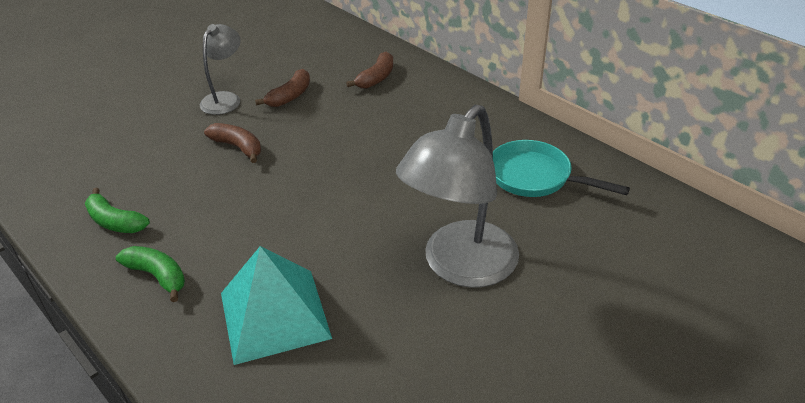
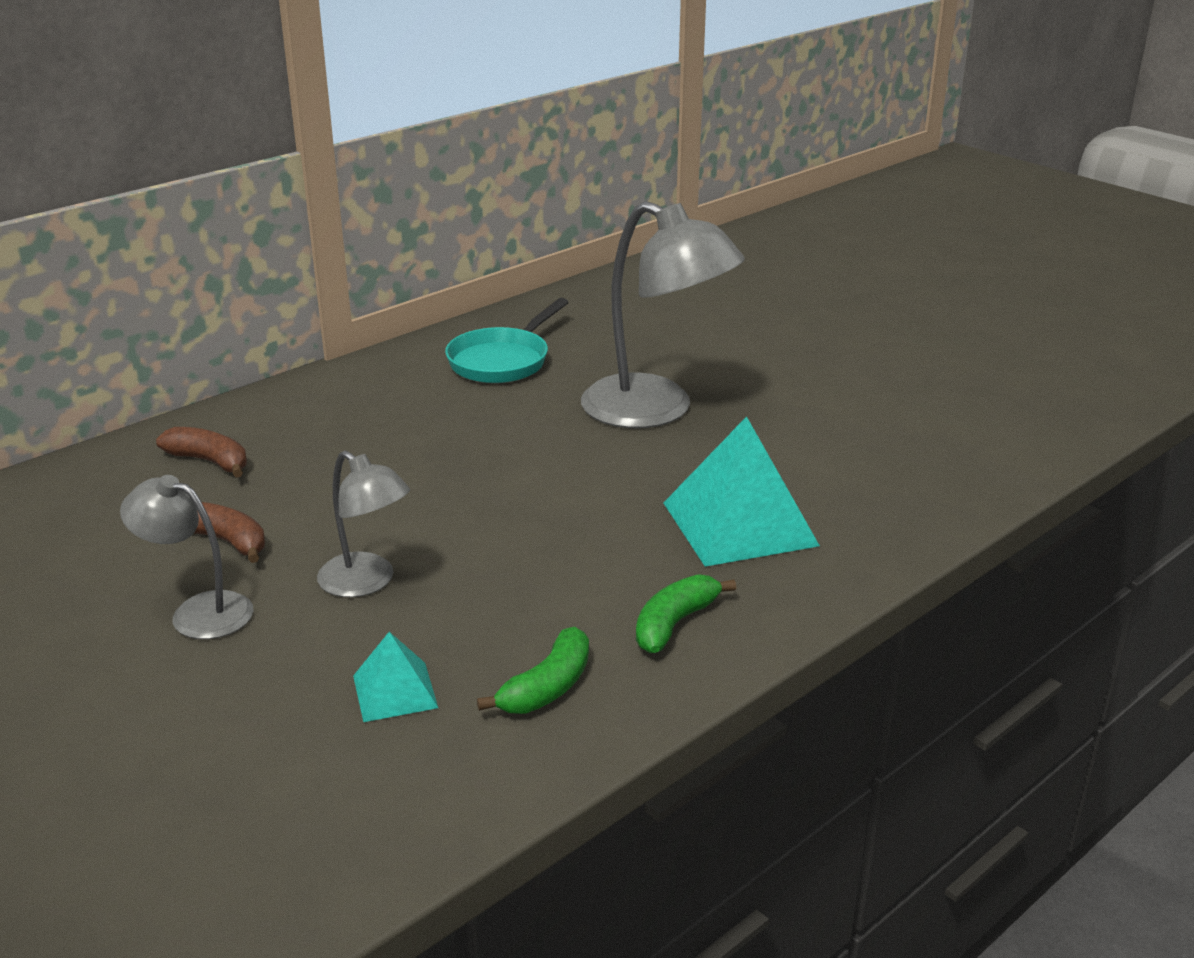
camera: 90 degrees left, 10 degrees down
(134, 167) = (395, 691): none -> turquoise pyramid
(238, 147) = (367, 582): brown banana -> grey lamp

